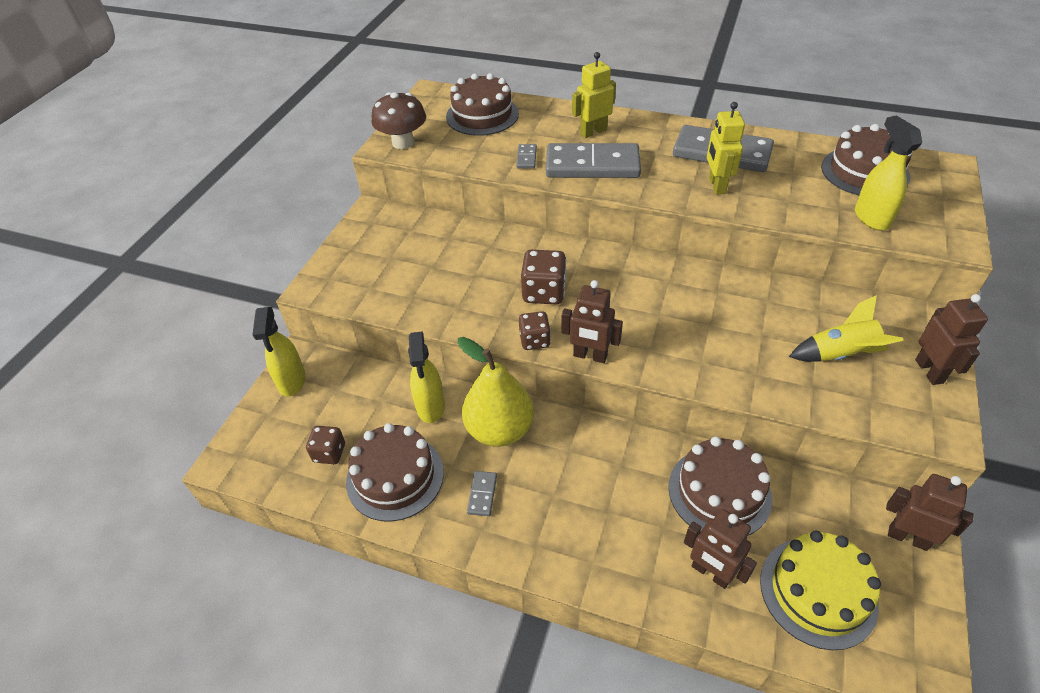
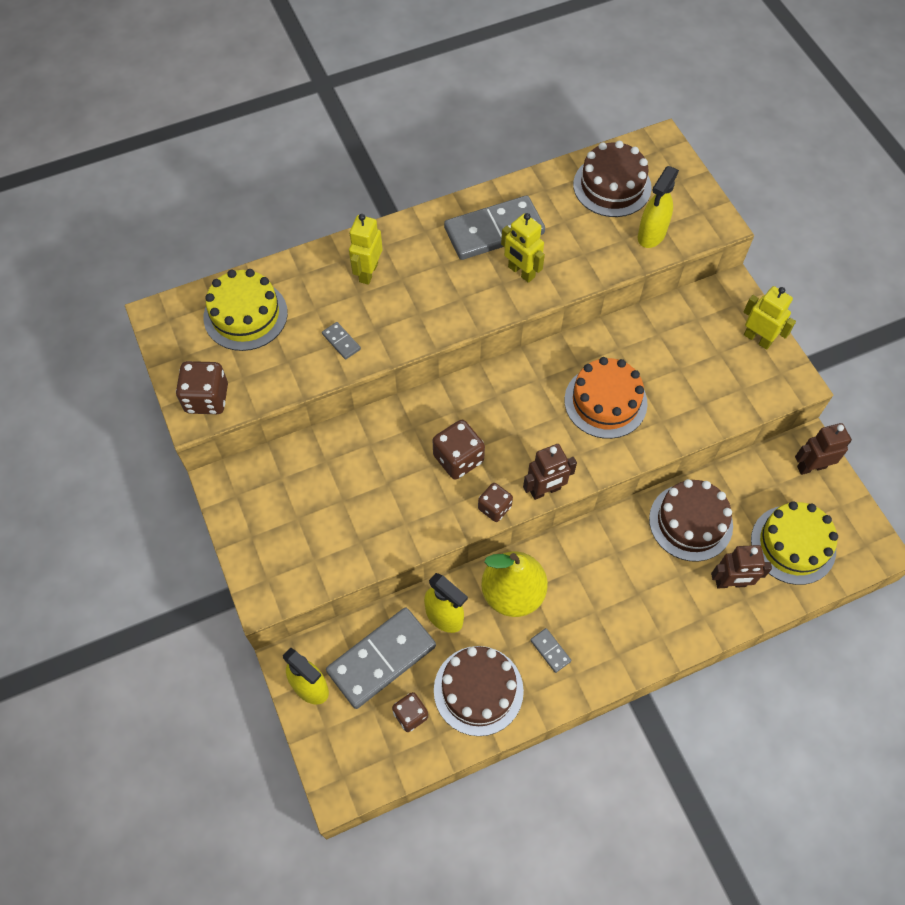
camera: 45 degrees left, 15 degrees up
(403, 143) = (207, 398): brown mushroom -> brown dice
(482, 115) = (245, 315): brown cake -> yellow cake
(592, 165) = (405, 313): grey domino -> grey domino (381, 659)
(714, 329) = (605, 401): none -> orange cake
(840, 354) = (698, 364): yellow rocket -> none
(871, 218) = (651, 235): yellow spray bottle -> yellow spray bottle turned 90 degrees counterclockwise
(929, 371) = (757, 339): brown robot -> yellow robot

